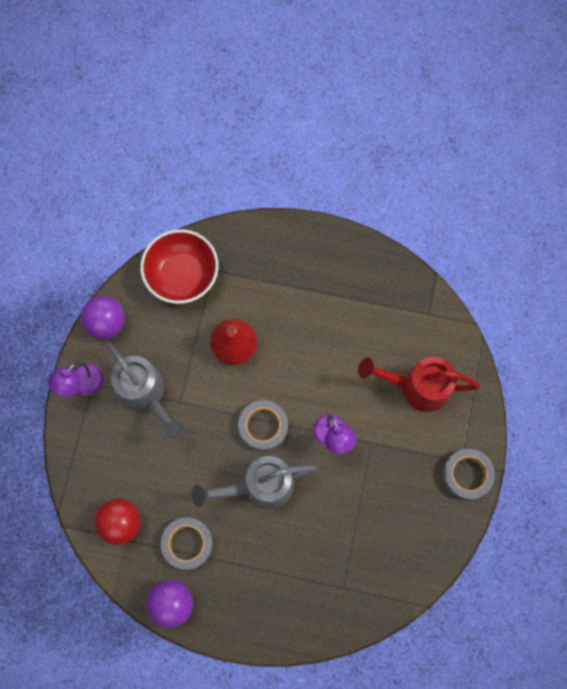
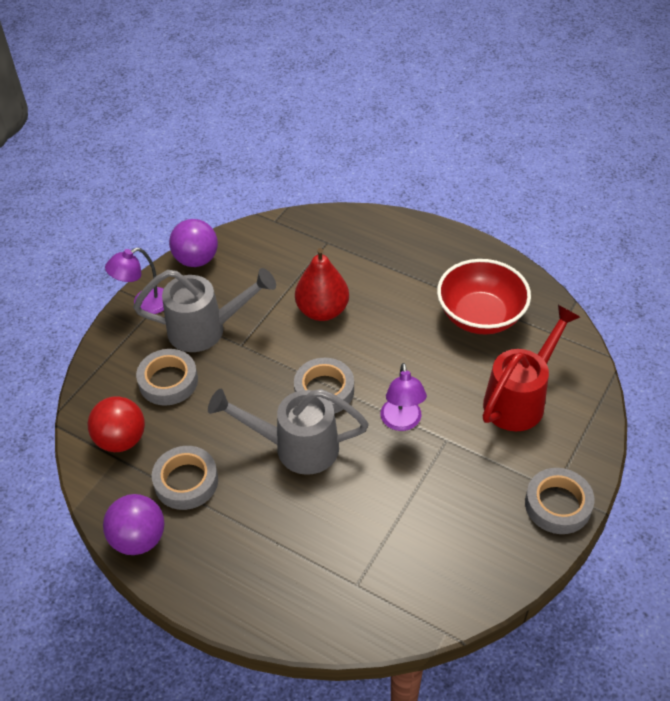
camera: 20 degrees right, 25 degrees down
(135, 456) = (168, 381): none -> grey tape
(145, 395) = (207, 329): grey watering can -> grey watering can turned 75 degrees counterclockwise
(182, 275) = (293, 239): red bowl -> red bowl (480, 316)
(416, 386) = (520, 398): red watering can -> red watering can turned 105 degrees clockwise

